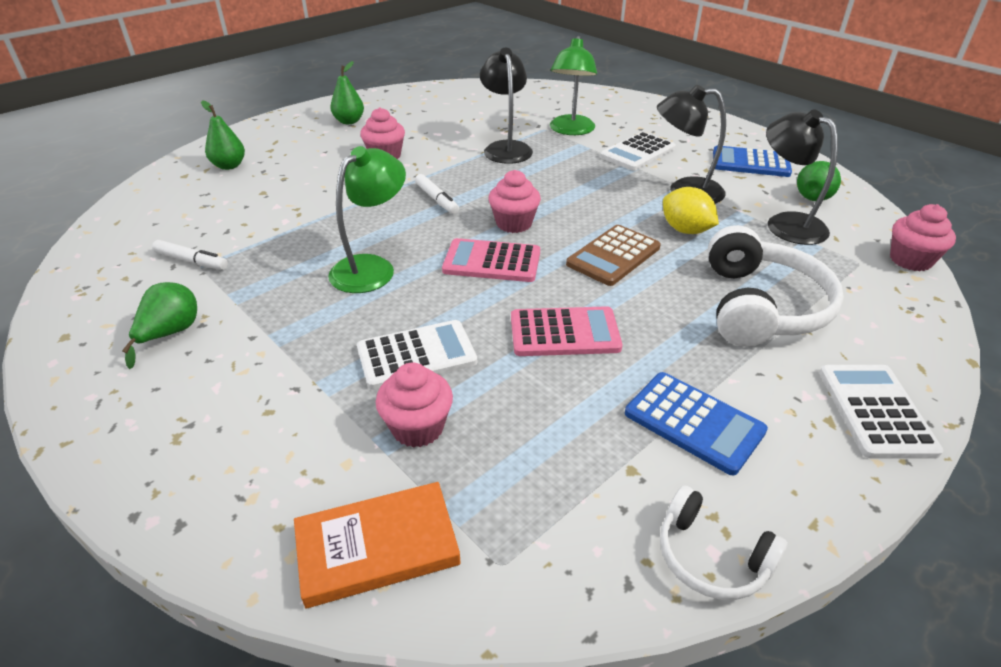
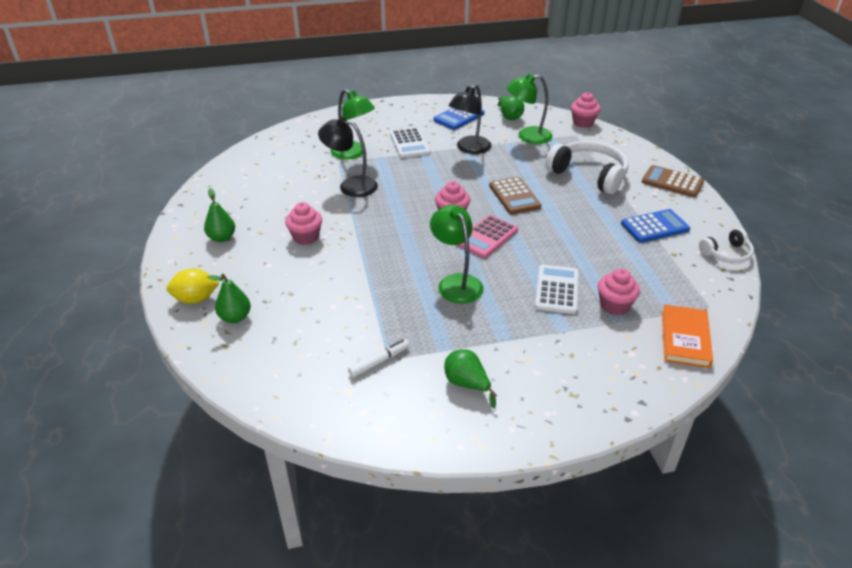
camera: 60 degrees left, 0 degrees up
(436, 199) = (394, 234): white marker -> none
(564, 332) = (570, 236): pink calculator -> none
(685, 230) = (508, 165): yellow lemon -> yellow lemon (195, 299)
(785, 223) = (527, 136): black lamp -> green lamp
(875, 411) = (672, 182): white calculator -> brown calculator

